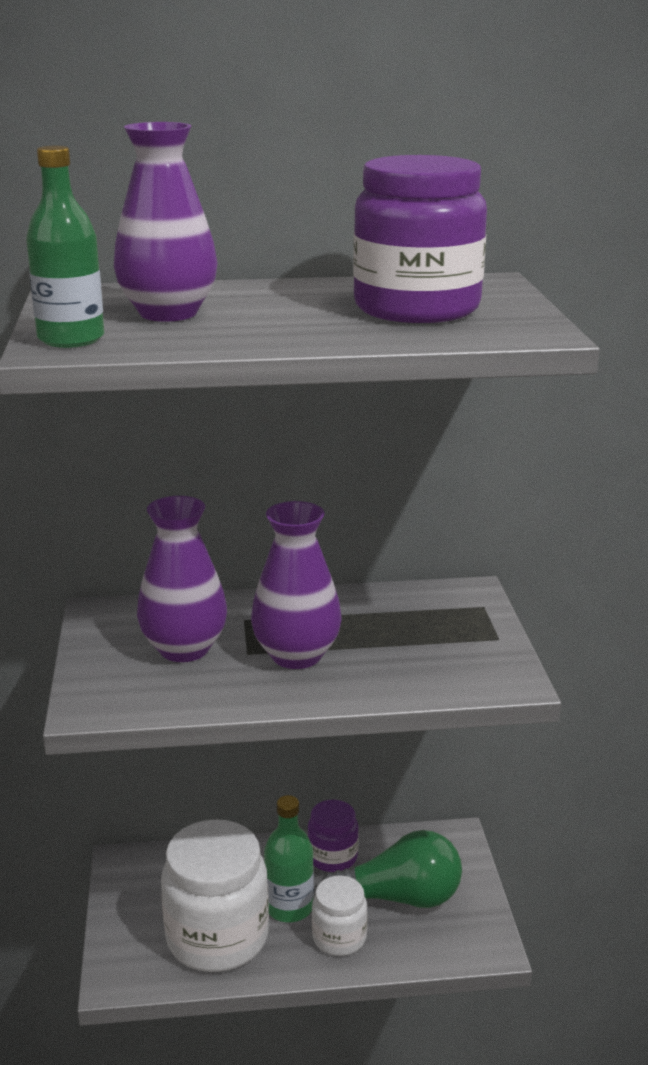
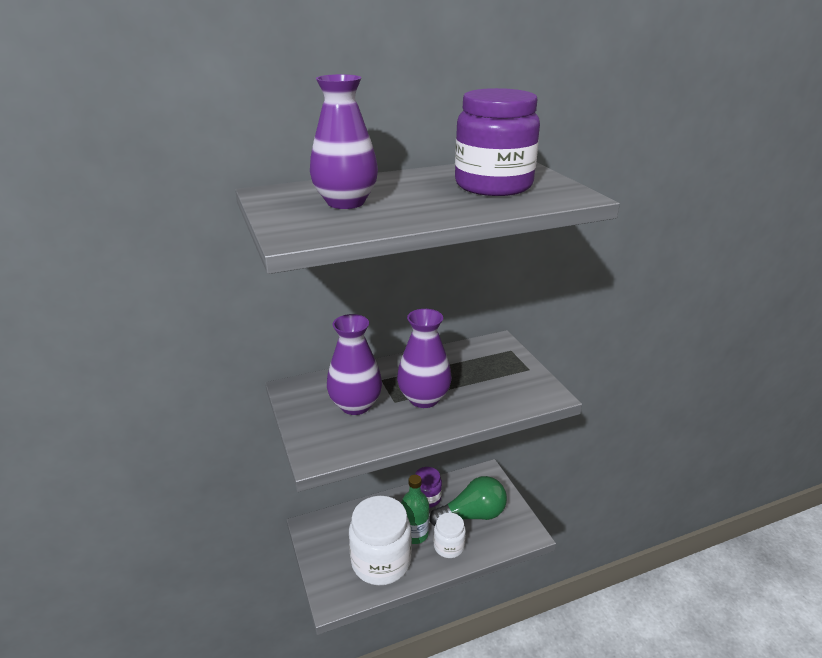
camera: 15 degrees left, 5 degrees up
(71, 339) = (298, 228): green bottle -> none

